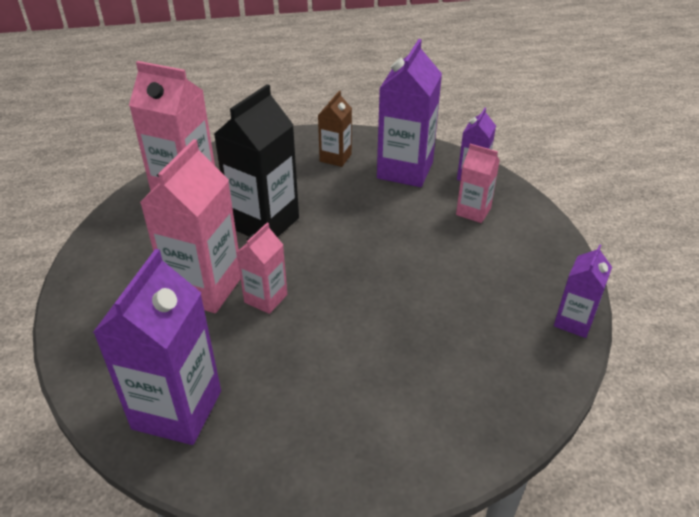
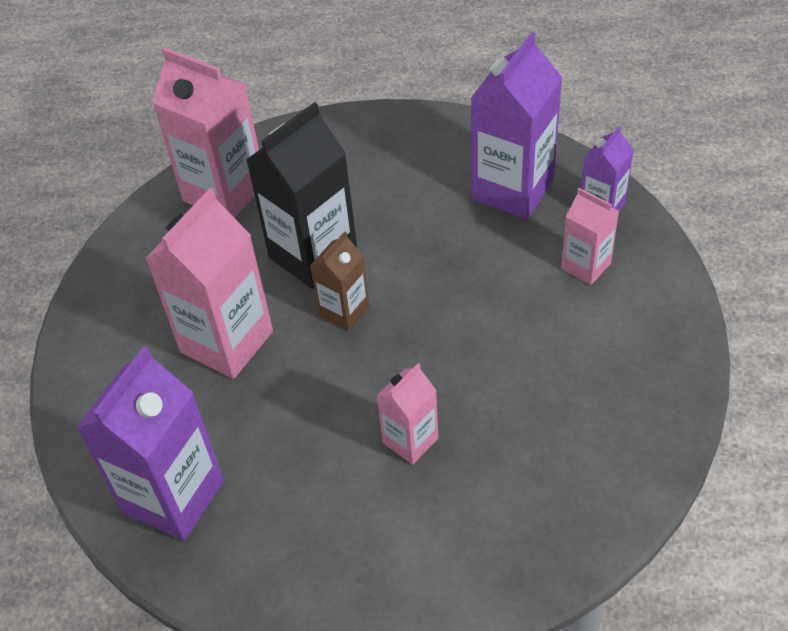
camera: 15 degrees right, 10 degrees up
(266, 298) = (295, 365): pink carton -> pink carton (410, 440)
(335, 158) = (425, 160): brown carton -> brown carton (344, 311)
(573, 321) = (664, 445): purple carton -> none

